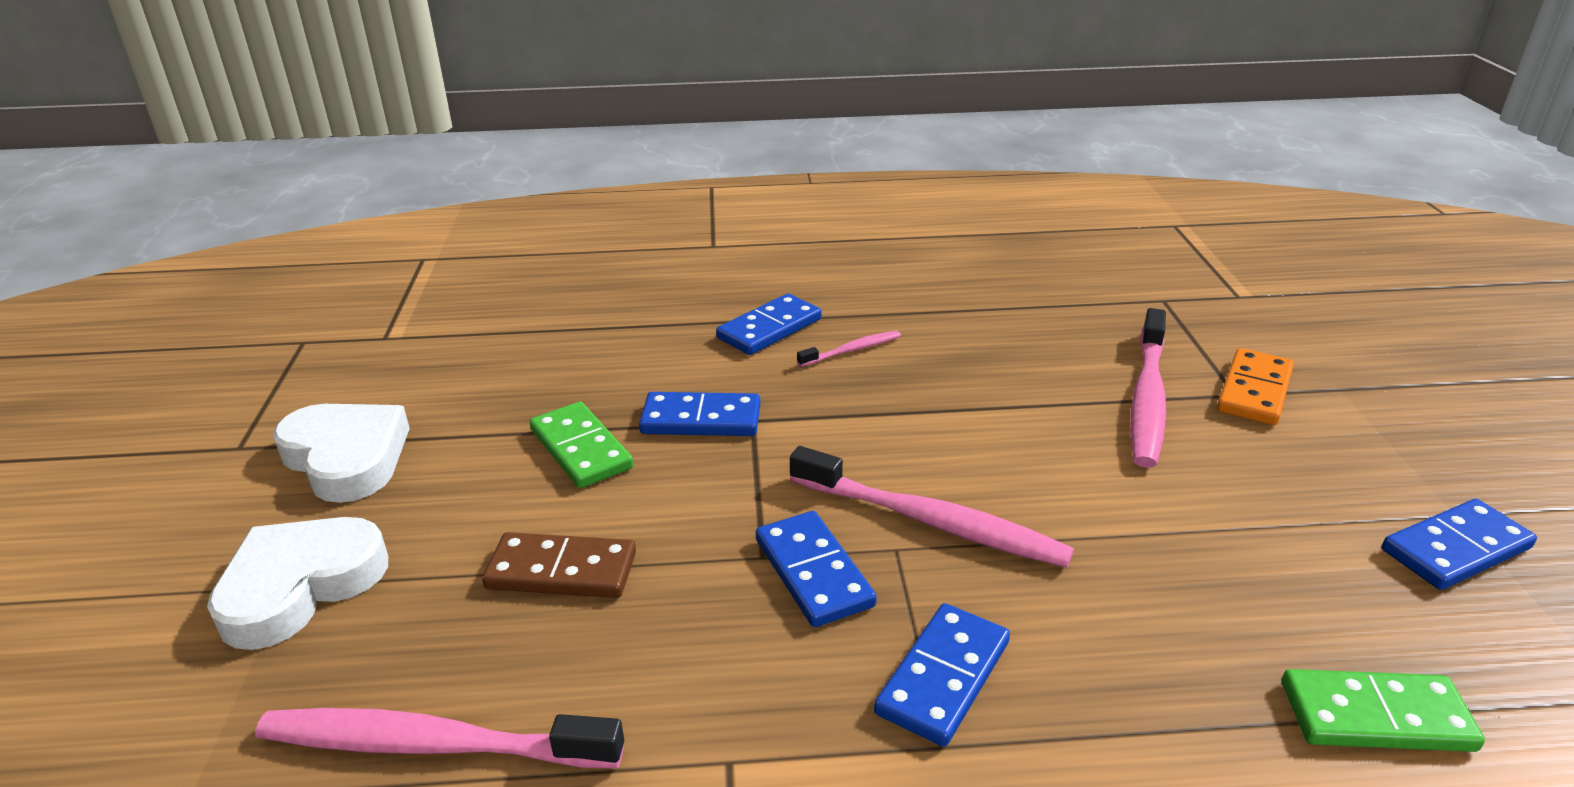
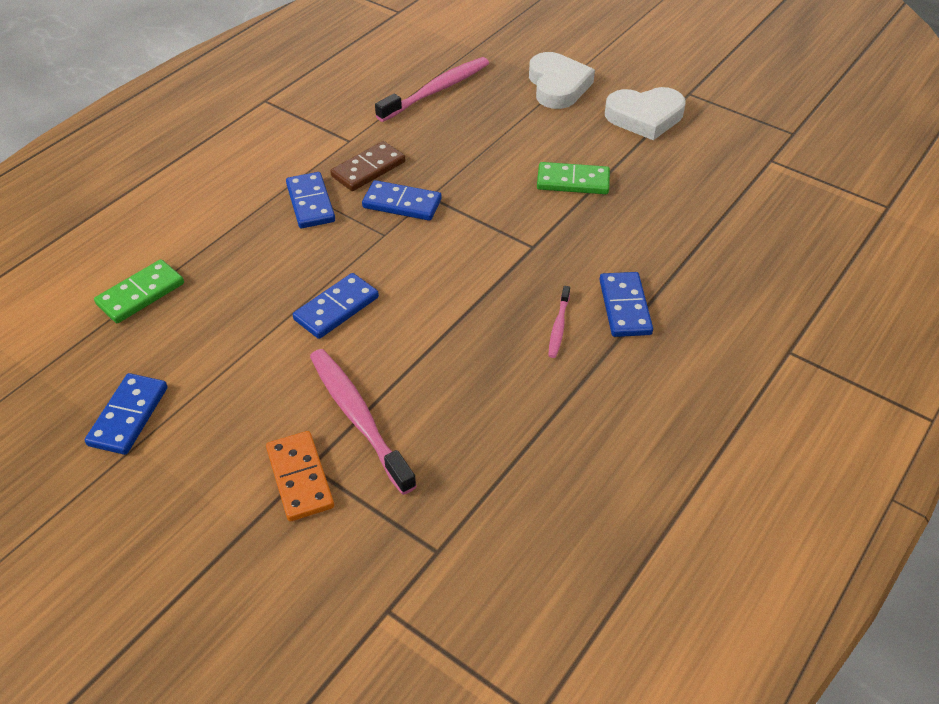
camera: 130 degrees right, 15 degrees up
(562, 570) = (489, 144): brown domino -> brown domino (368, 169)
(701, 419) = (554, 229): blue domino -> blue domino (336, 308)
(931, 521) = (384, 255): pink toothbrush -> none

